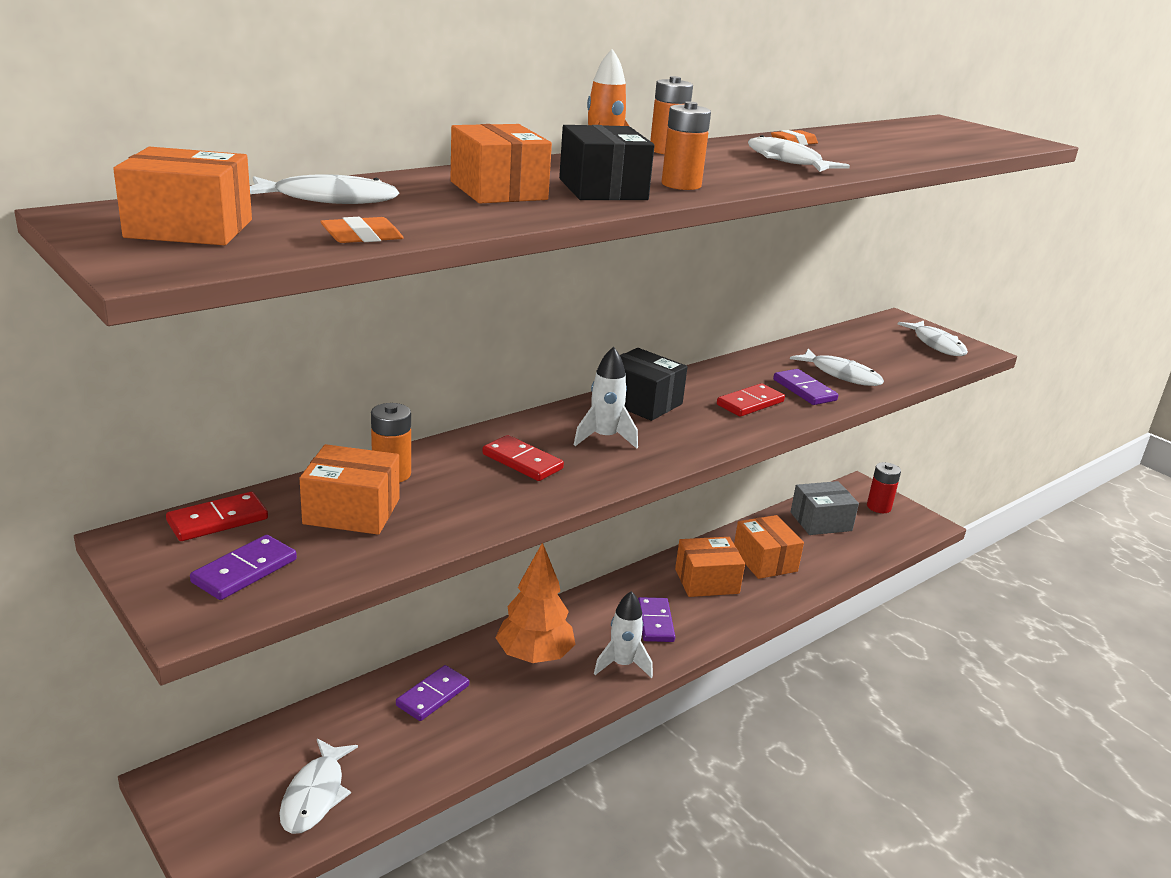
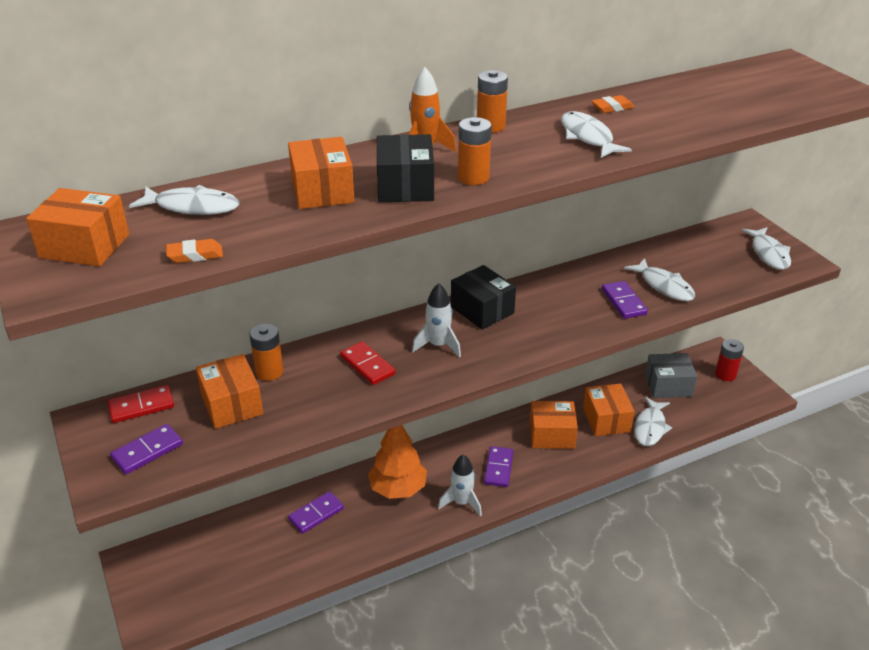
camera: 15 degrees right, 10 degrees up
(315, 795) = (219, 582): white fish -> white fish (650, 427)
(352, 511) = (232, 404): orange box -> orange box turned 45 degrees clockwise
(750, 403) = (571, 314): red domino -> none

